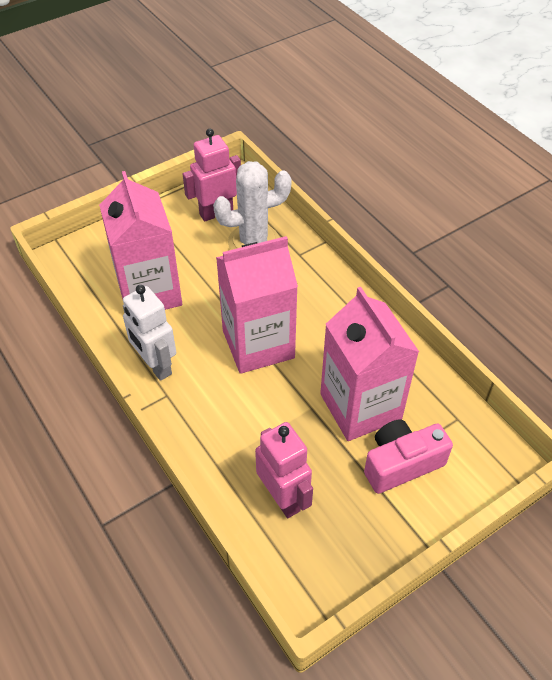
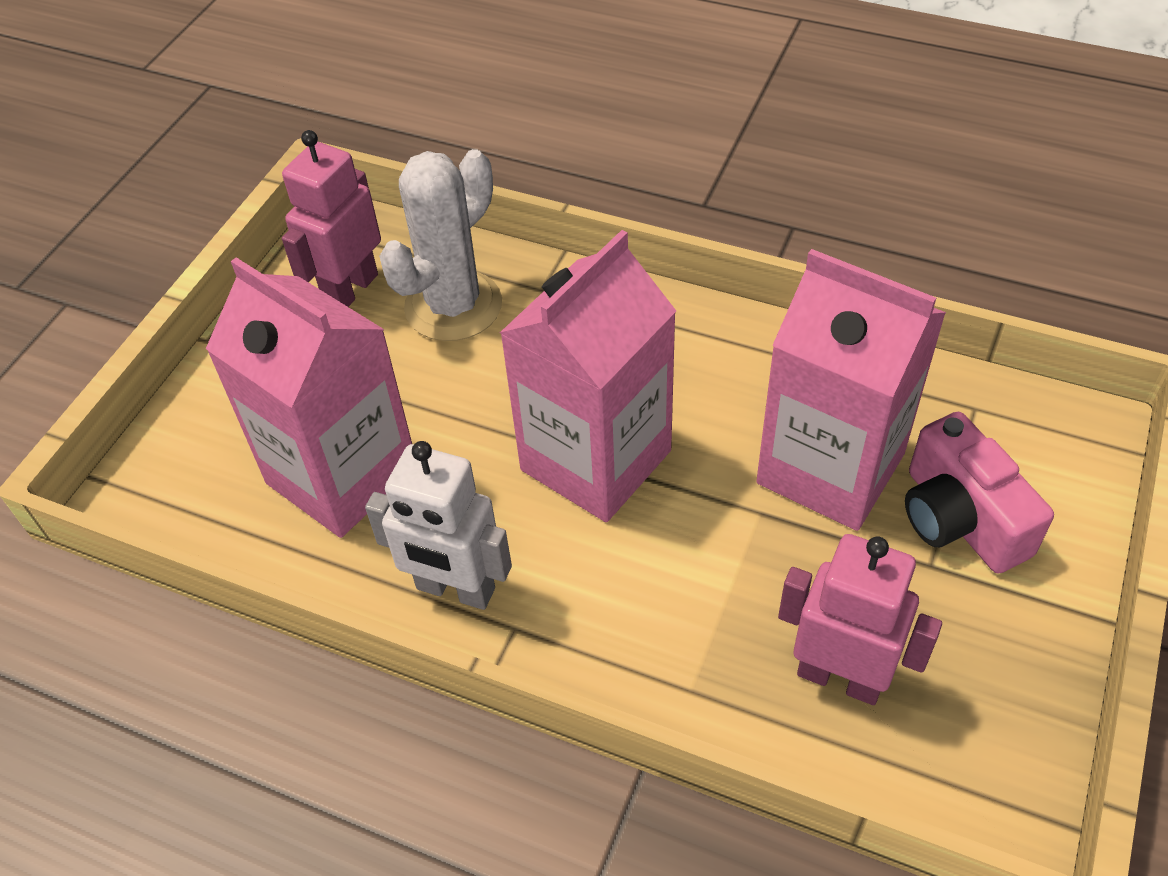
camera: 30 degrees left, 0 degrees up
(401, 464) = (960, 518): pink camera -> pink camera turned 60 degrees counterclockwise

